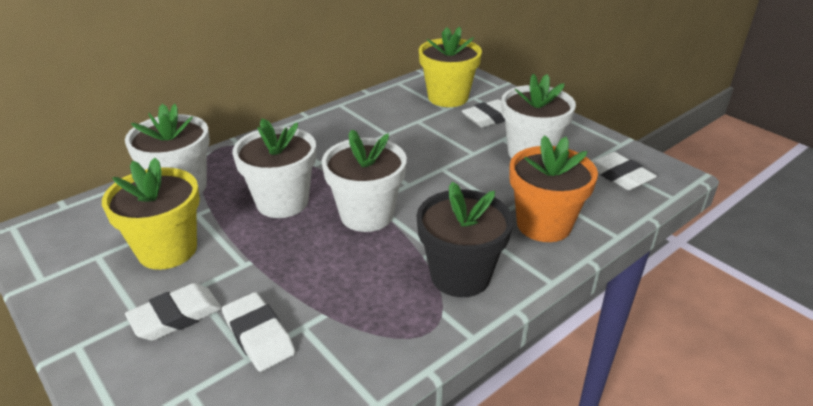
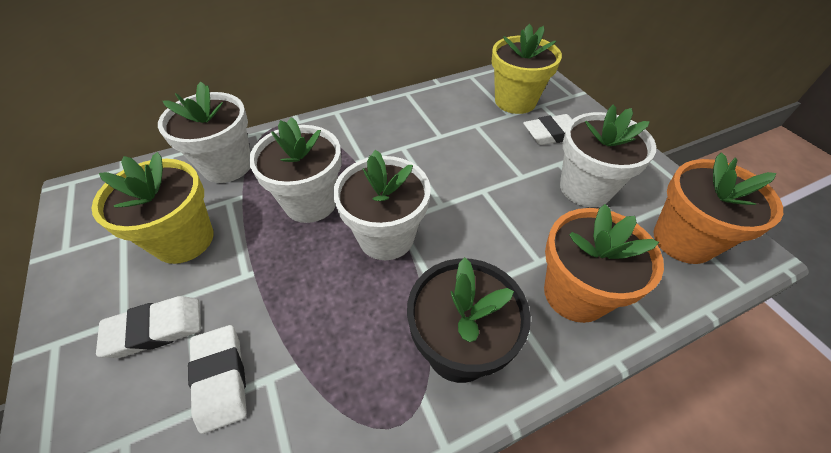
camera: 15 degrees right, 15 degrees up
(619, 176) = (683, 240): white eraser -> orange flower pot

